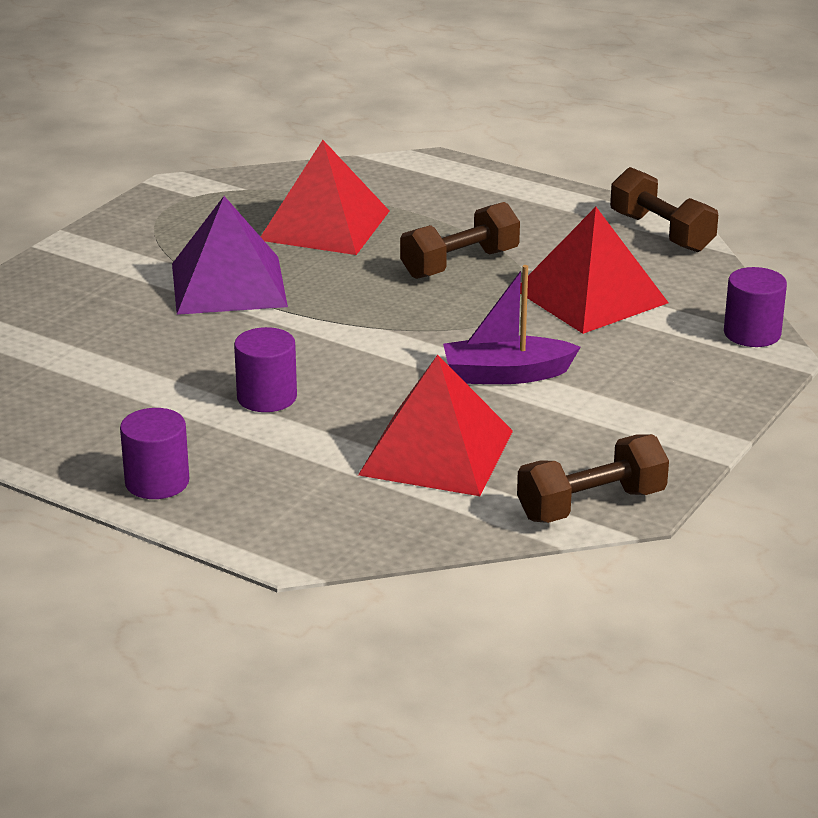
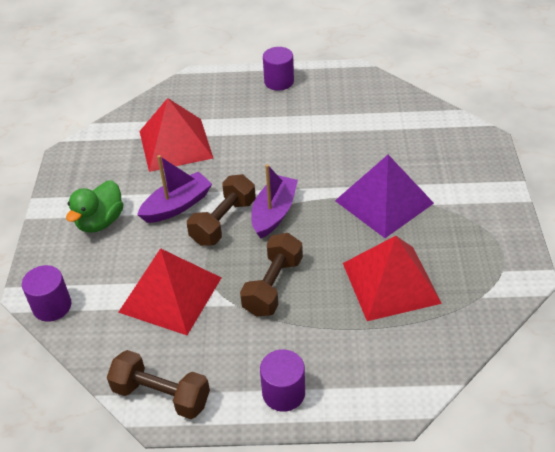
camera: 150 degrees right, 15 degrees up
(267, 397) = (281, 139): purple cylinder -> purple cylinder (283, 393)
(381, 322) = (274, 213): none -> purple boat
(591, 505) = (87, 147): brown dumbbell -> brown dumbbell (223, 222)
(634, 395) = (100, 222): none -> green duck

